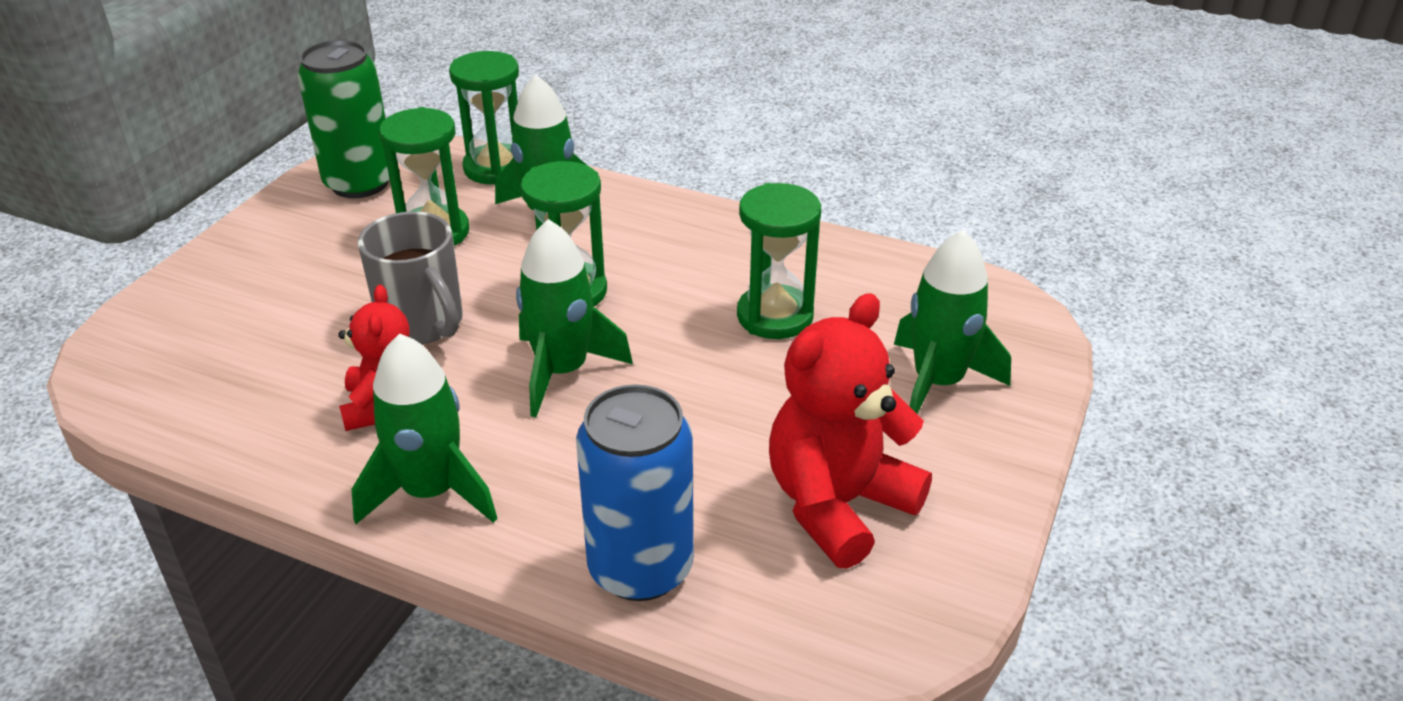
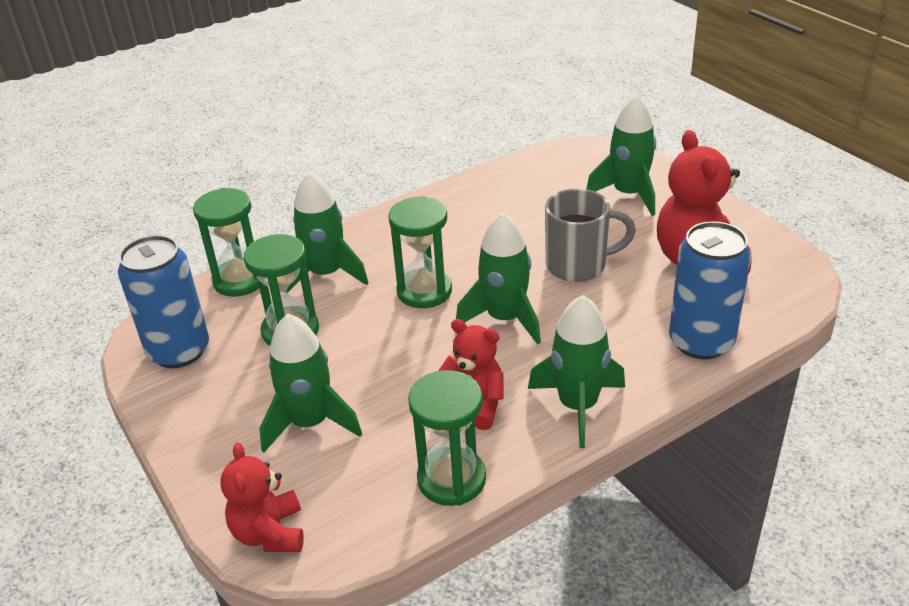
camera: 55 degrees left, 0 degrees up
(124, 345) = (269, 533): none -> red teddy bear
(295, 304) = (310, 423): none -> green rocket
(360, 183) = (179, 351): green can -> blue can
(423, 324) = (397, 365): grey mug -> grey mug (579, 265)
(775, 316) = (524, 224): green hourglass -> green hourglass (451, 479)

